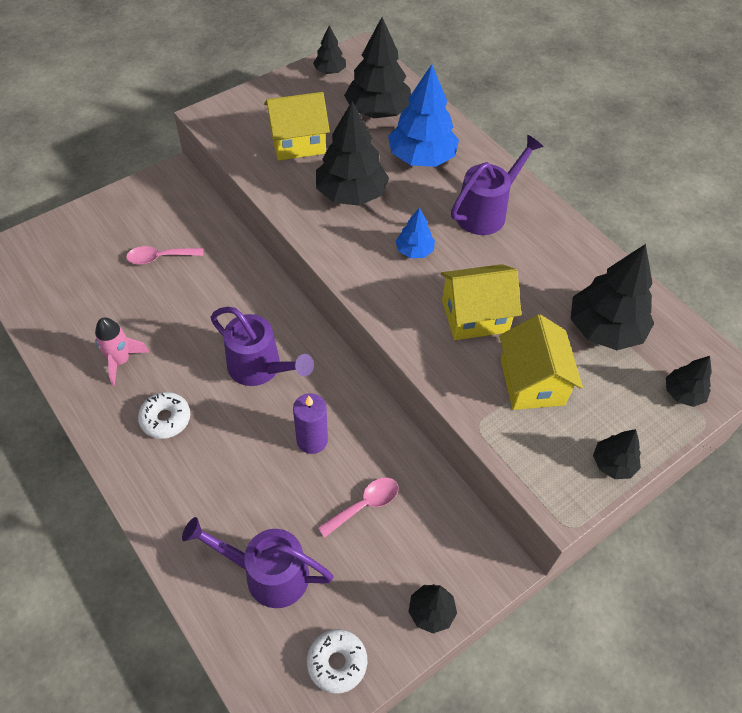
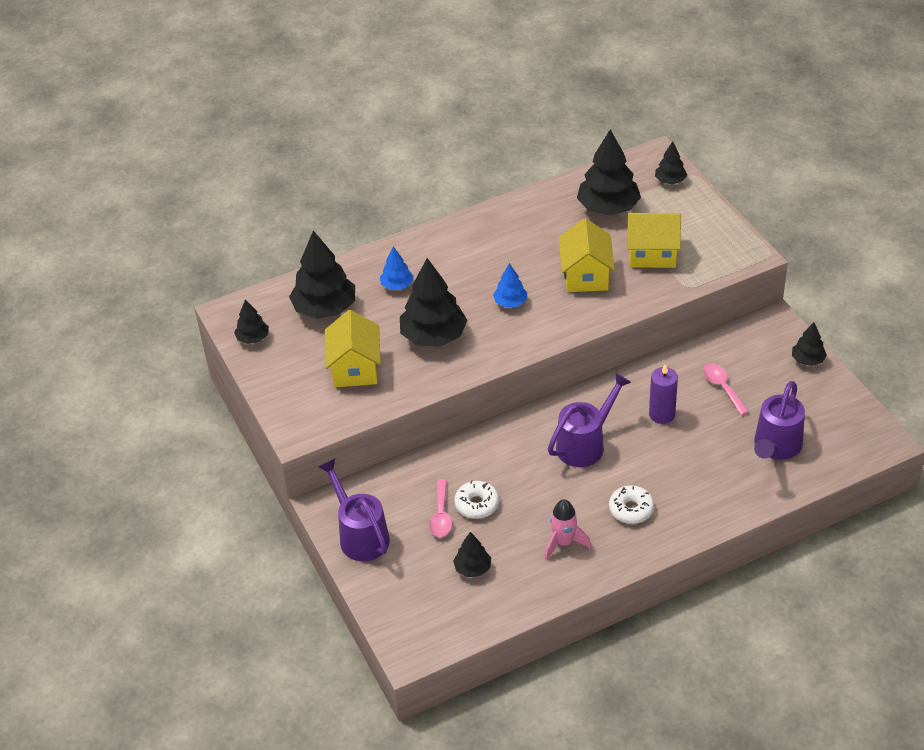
camera: 75 degrees left, 10 degrees down
(337, 663) = (843, 413): white donut -> white donut (477, 504)
(421, 157) = (397, 285): blue tree -> blue tree, size x0.52
(486, 211) = (473, 253): purple watering can -> purple watering can (360, 535)
(613, 463) = (724, 225): black tree -> black tree (472, 568)

